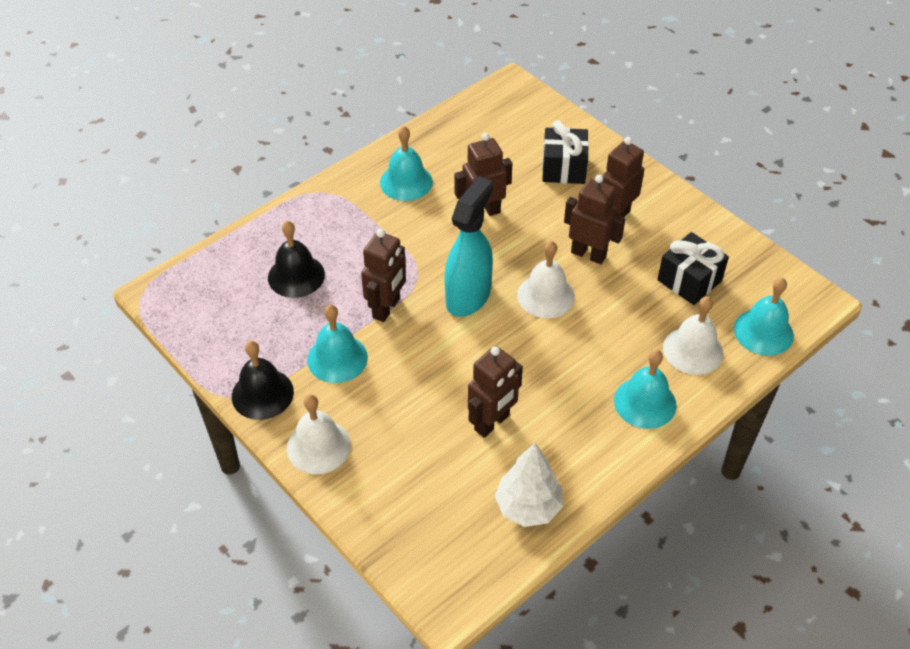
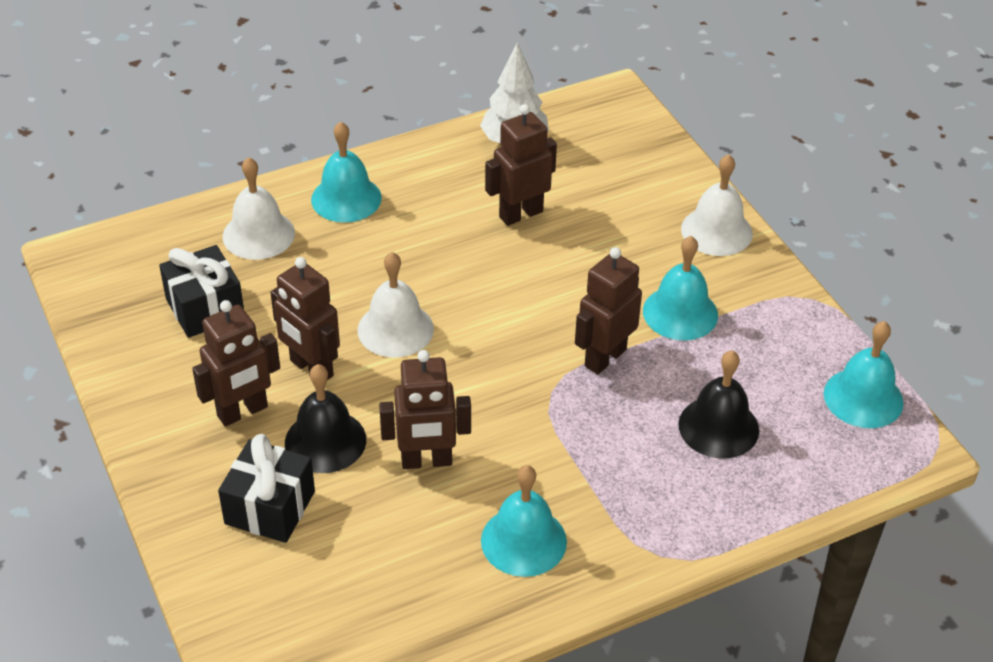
camera: 165 degrees left, 5 degrees down
(262, 394) = (775, 294): black bell -> black bell (325, 441)
(468, 296) = (494, 350): turquoise spray bottle -> none
(763, 332) = (164, 235): turquoise bell -> turquoise bell (863, 398)

